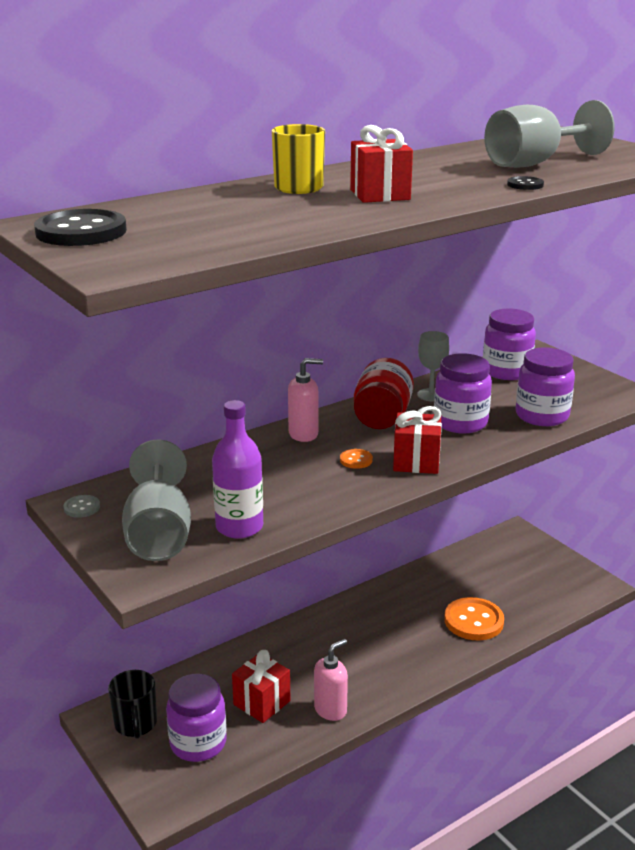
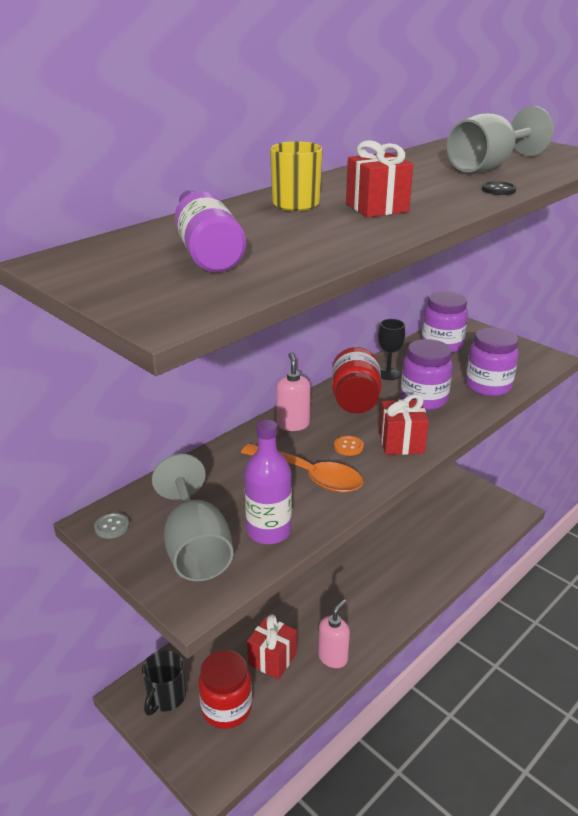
camera: 10 degrees left, 5 degrees up
(81, 232) = (108, 270): black button -> none
(136, 724) = (166, 697): black mug -> black mug turned 45 degrees clockwise
(182, 222) = (206, 251): none -> purple bottle
(198, 743) = (226, 708): purple jar -> red jar
(302, 483) = (309, 476): none -> orange spoon
(304, 434) = (293, 424): pink soap dispenser -> pink soap dispenser turned 75 degrees counterclockwise
(431, 395) = (388, 374): grey goblet -> black goblet
(473, 621) = (427, 556): orange button -> none

